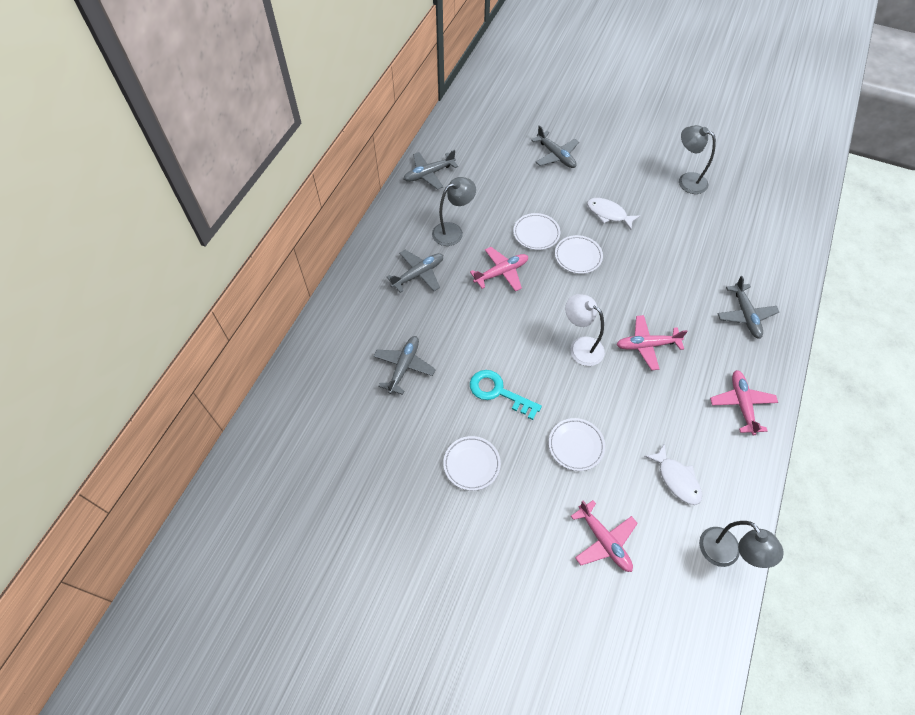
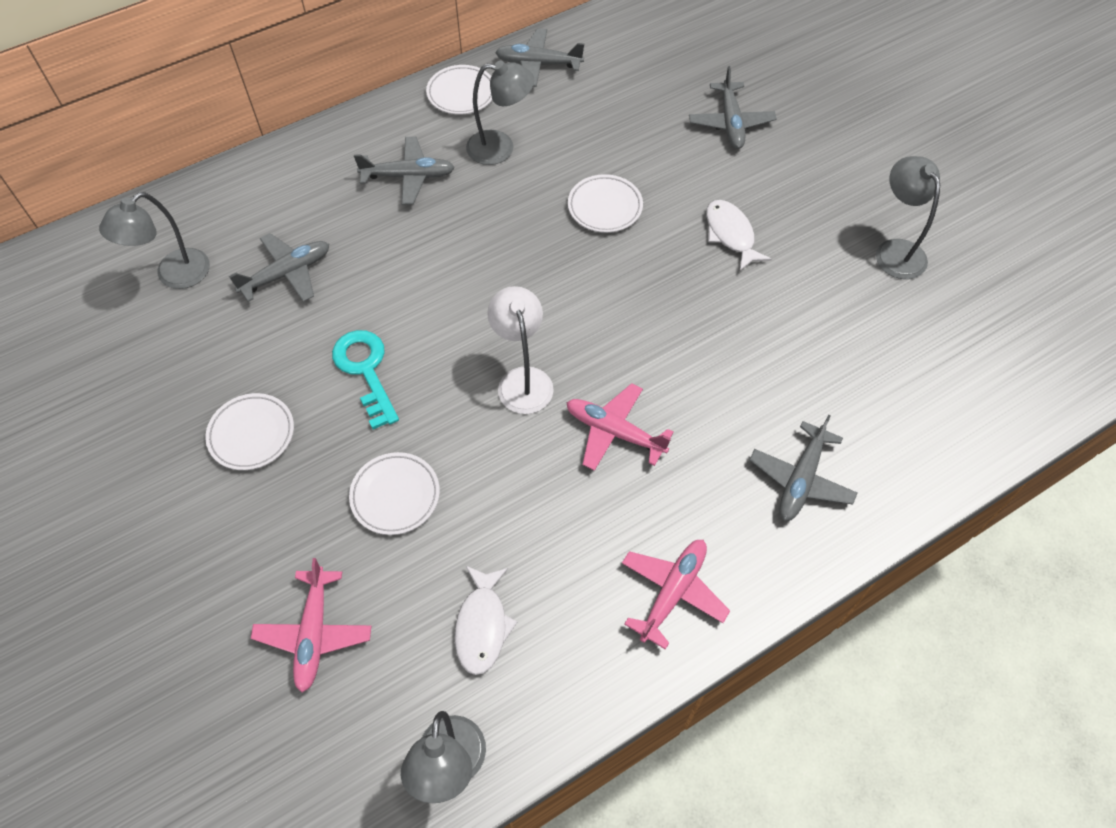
camera: 35 degrees right, 0 degrees up
(339, 407) = (174, 276): none -> grey lamp
(501, 272) = (512, 230): pink plane -> none
(578, 256) = (633, 266): white plate -> white plate (461, 93)

